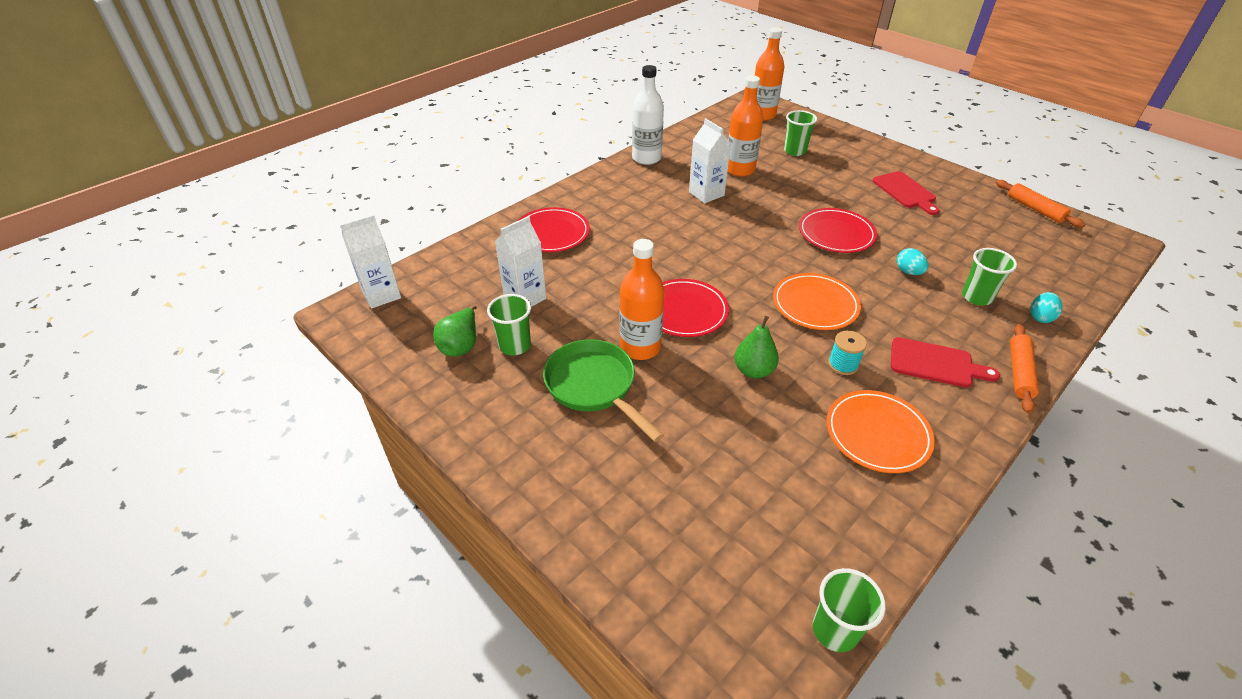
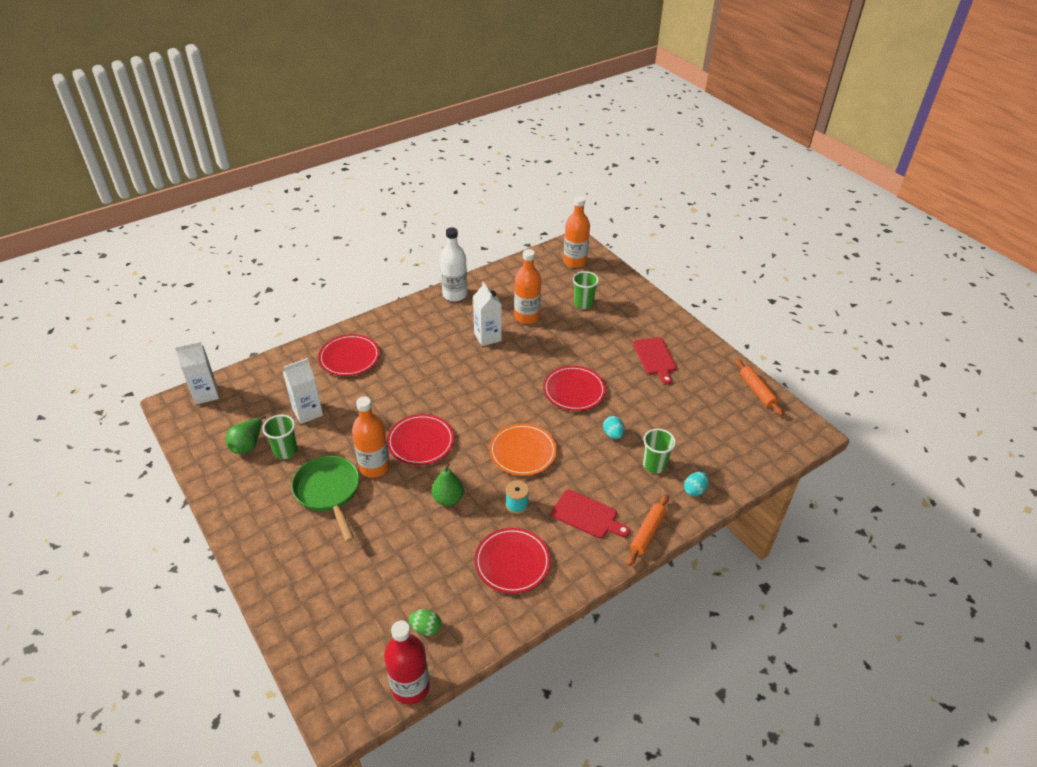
camera: 10 degrees right, 0 degrees up
(812, 540) = (426, 628): none -> green egg
(835, 630) = (410, 687): green cup -> red bottle
(877, 434) = (512, 562): orange plate -> red plate

